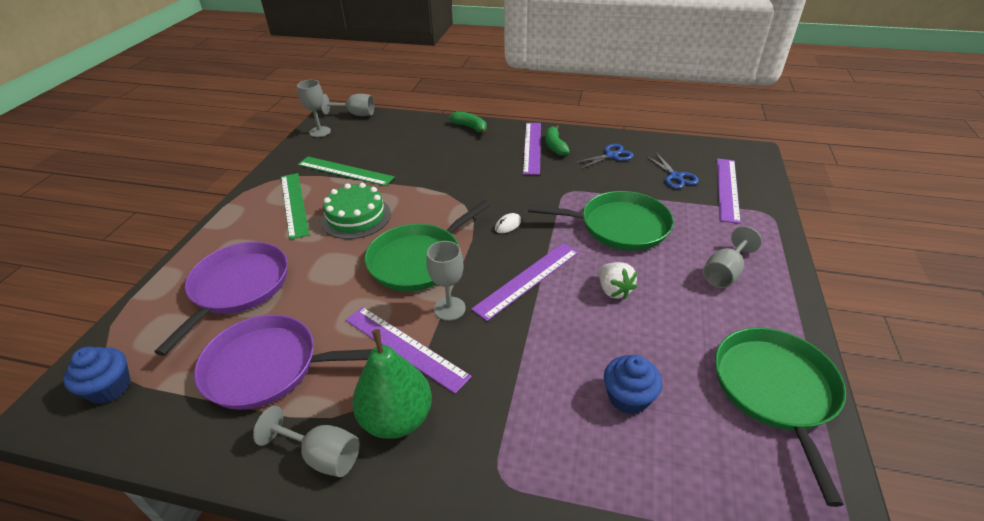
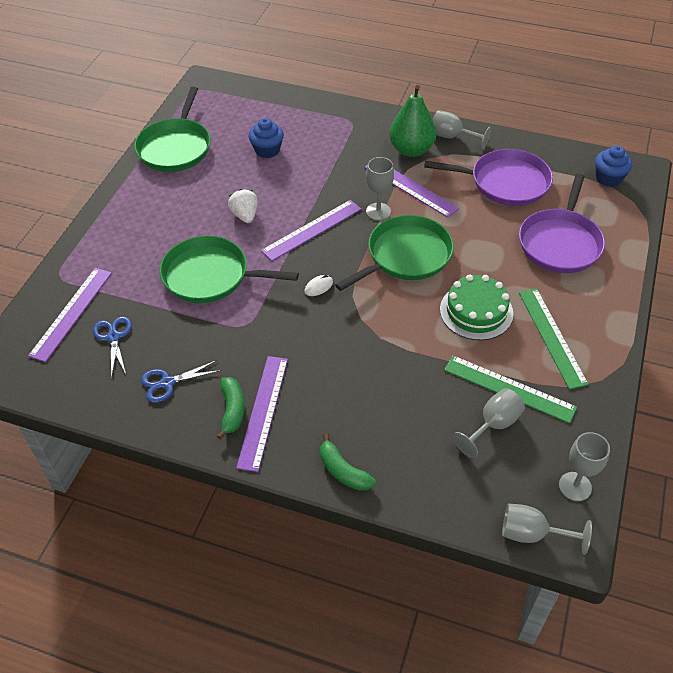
camera: 175 degrees left, 10 degrees up
(724, 273) = (147, 222): grey goblet -> grey goblet (493, 425)

